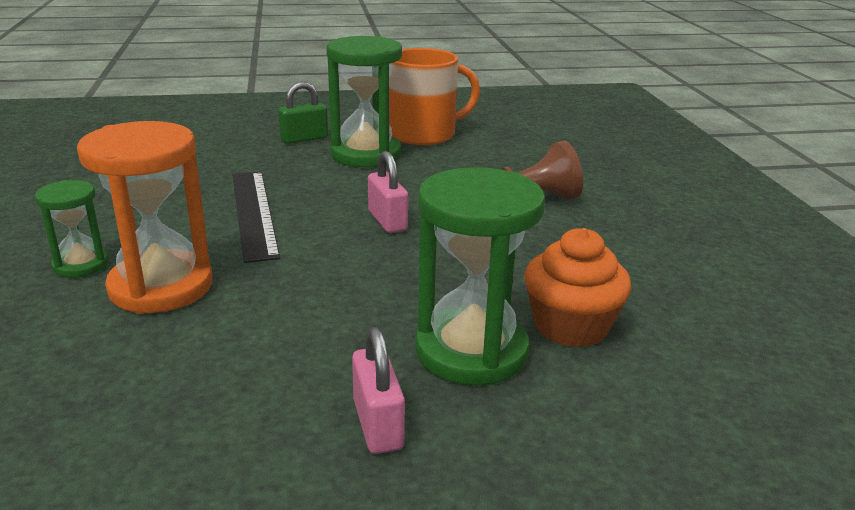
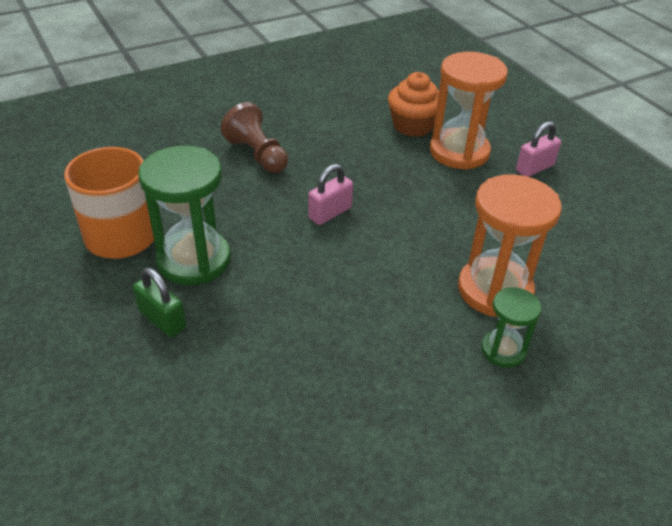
camera: 110 degrees left, 15 degrees up
(254, 213) = (358, 289): black ruler -> none
(471, 351) = (459, 152): green hourglass -> orange hourglass

